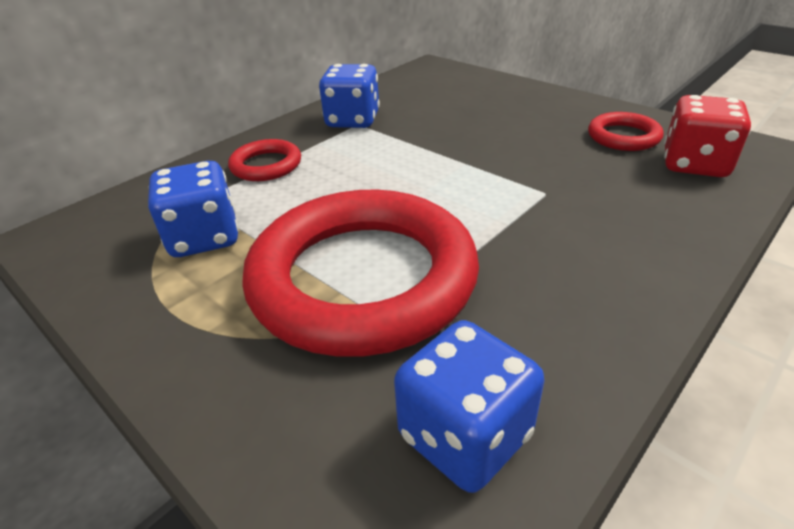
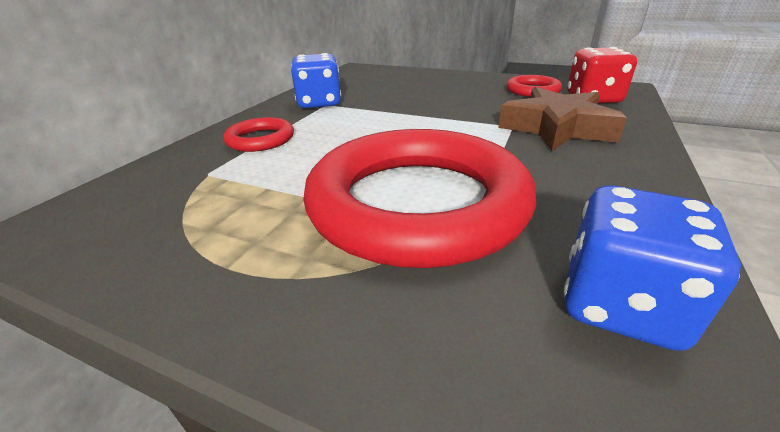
camera: 20 degrees left, 5 degrees down
(204, 238) = (232, 200): blue dice -> none
(598, 206) = (556, 128): none -> brown star

